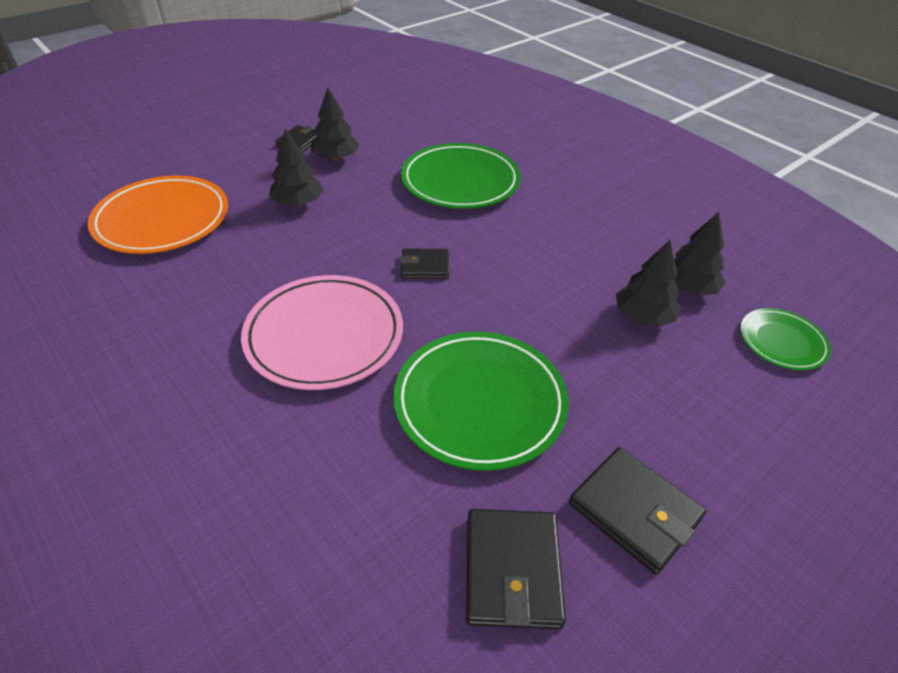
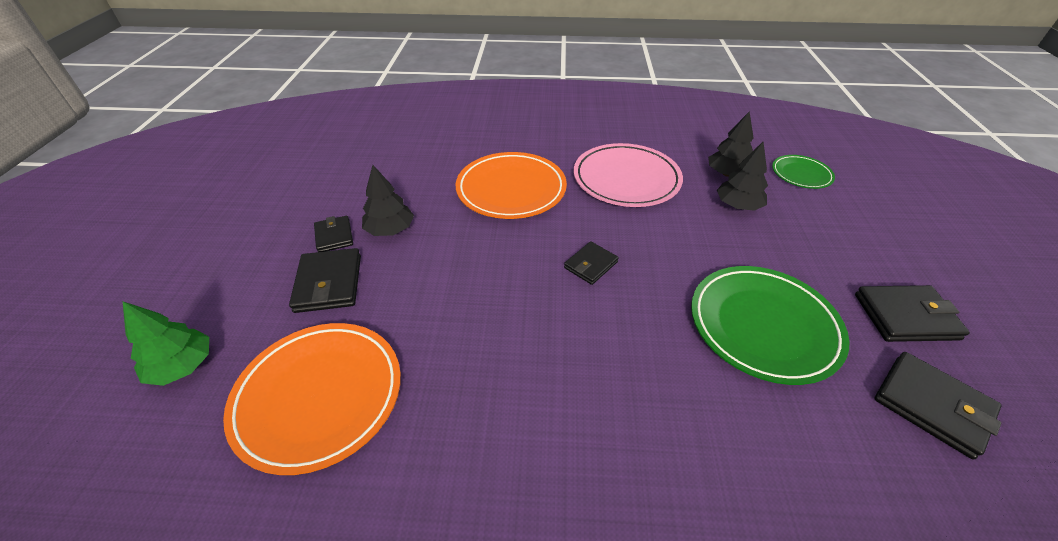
camera: 45 degrees left, 0 degrees up
(135, 162) = (182, 366): none -> green tree
(254, 166) = (329, 283): none -> black wallet
(298, 203) = (422, 286): black tree -> none
(324, 336) = (618, 369): pink plate -> pink plate (626, 179)
(460, 181) = (511, 189): green plate -> orange plate

